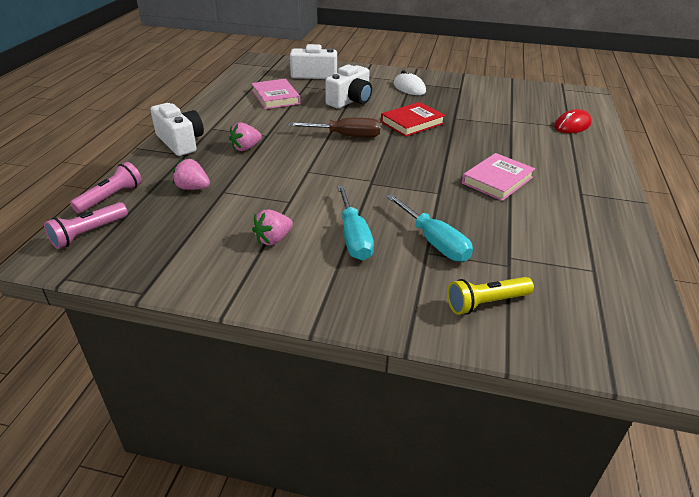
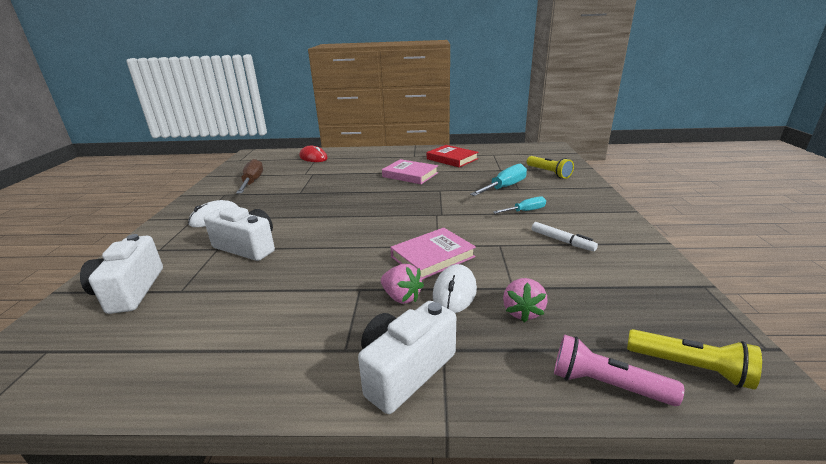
camera: 100 degrees left, 10 degrees down
(88, 233) = (690, 367): pink flashlight -> yellow flashlight
(236, 167) = (454, 292): none -> white mouse
(273, 239) = (562, 241): pink strawberry -> white marker
(275, 97) = (220, 310): pink book -> pink book (432, 257)
(346, 136) = (350, 237): brown screwdriver -> brown screwdriver (252, 182)
(354, 237) = (525, 211): turquoise screwdriver -> turquoise screwdriver, size x0.62
(412, 122) = (312, 208): red book -> red book (452, 159)

